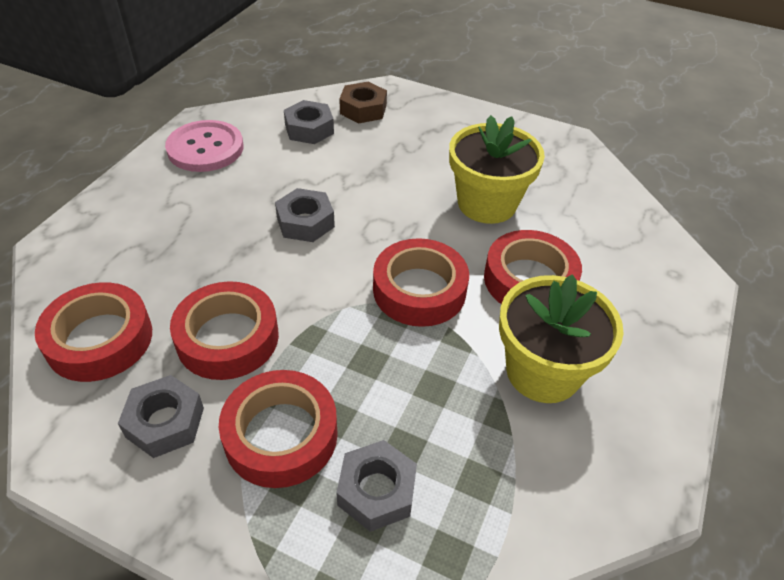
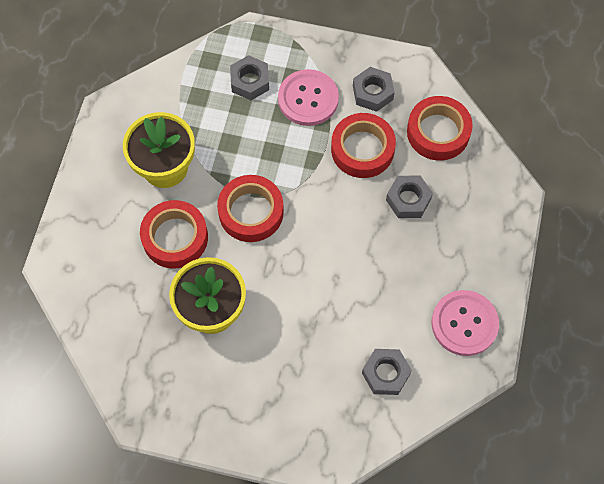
camera: 170 degrees right, 20 degrees up
(281, 435) = (308, 99): red tape -> pink button
(305, 222) = (349, 256): grey nut -> grey nut (408, 200)
(363, 109) = (345, 419): brown nut -> none

